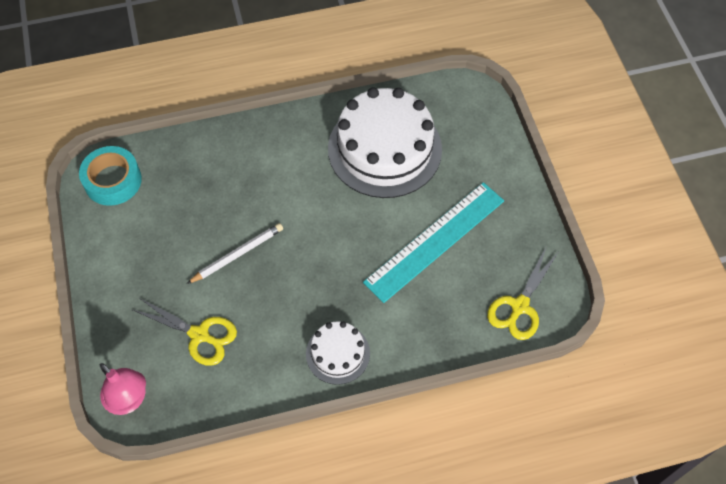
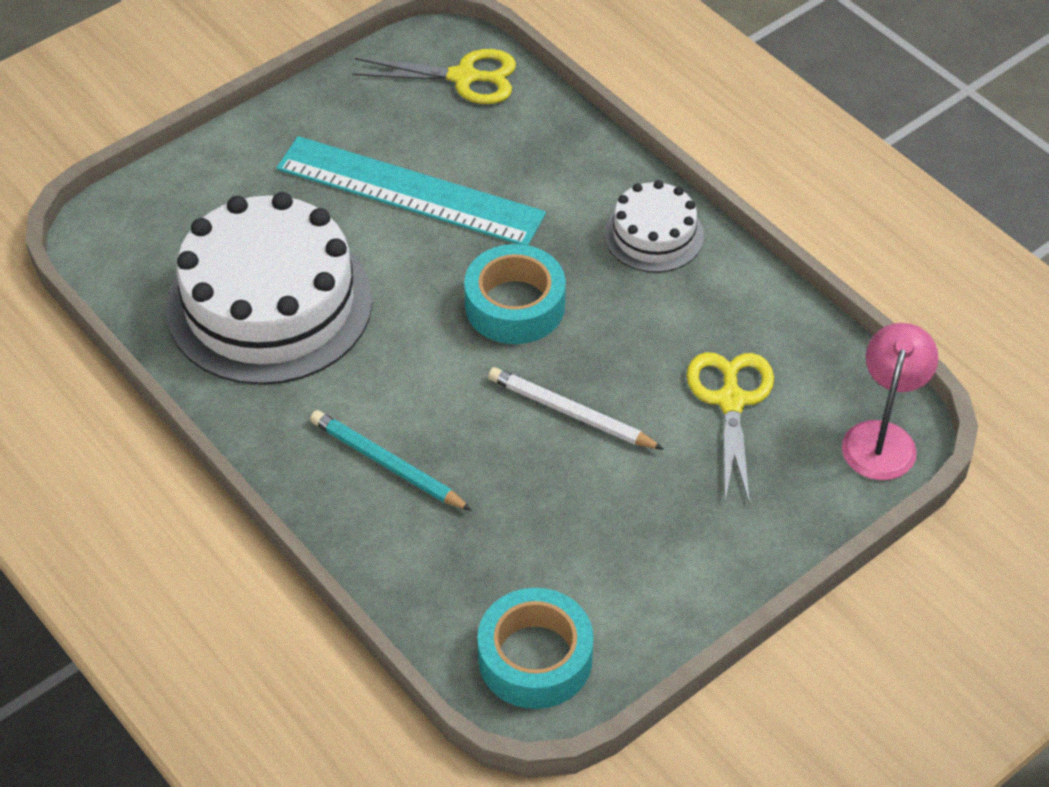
camera: 115 degrees left, 10 degrees down
(254, 163) = (387, 464): none -> turquoise pencil
(323, 259) = (515, 305): none -> turquoise tape

